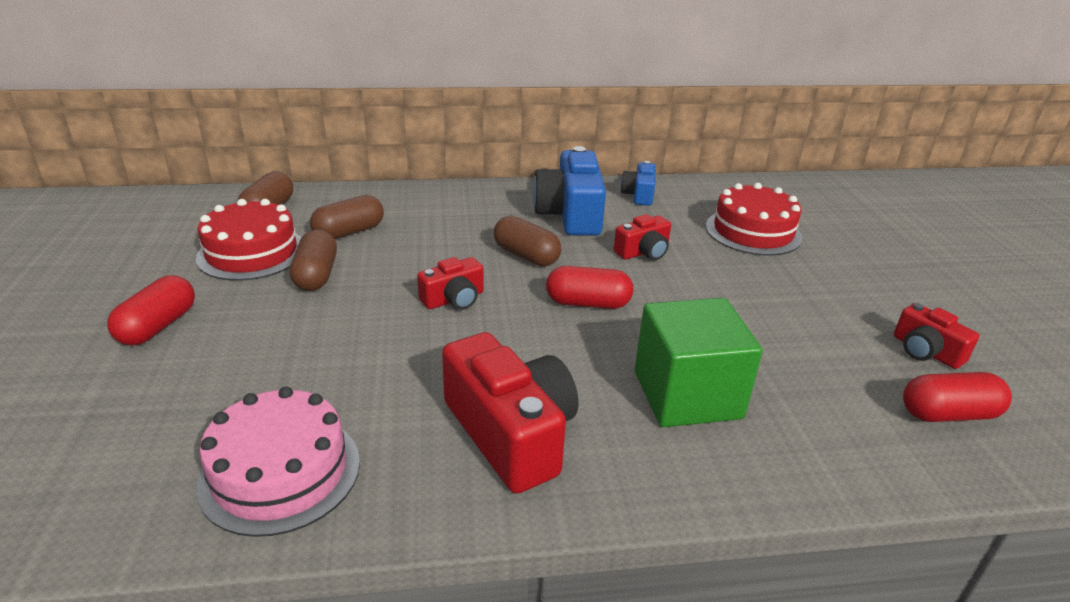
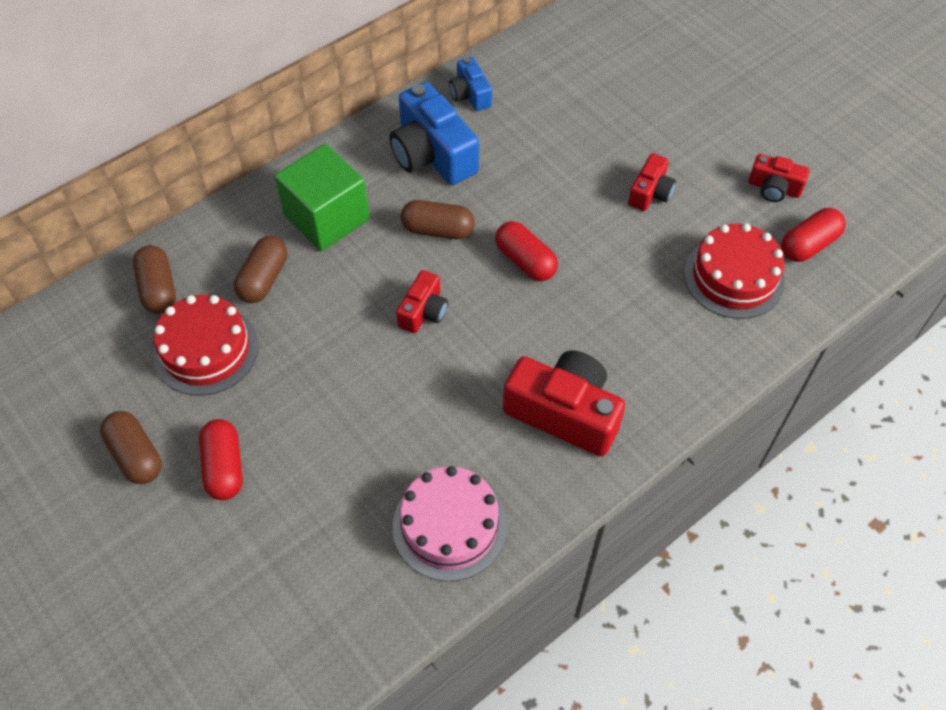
camera: 30 degrees left, 25 degrees up
(316, 275) = (289, 345): brown capsule -> brown capsule (135, 455)
(588, 303) = (525, 261): red capsule -> red capsule turned 75 degrees clockwise
(643, 252) = (525, 176): red camera -> red camera (650, 193)
(687, 395) = (649, 316): green cube -> green cube (327, 218)
(753, 231) = (593, 102): red cake -> red cake (734, 277)

